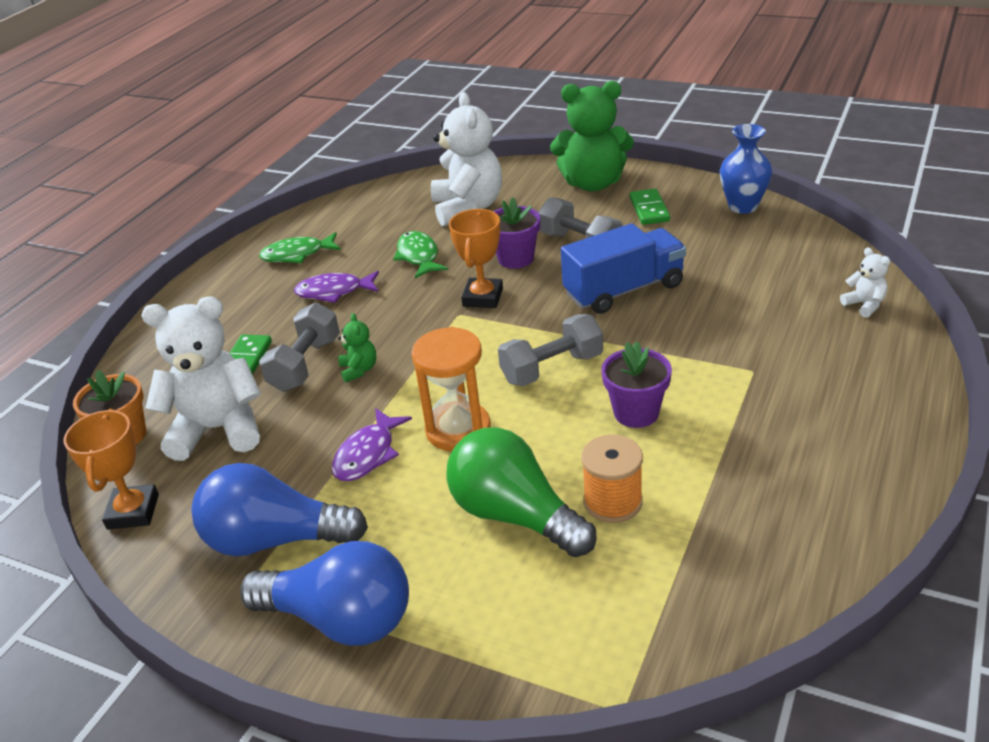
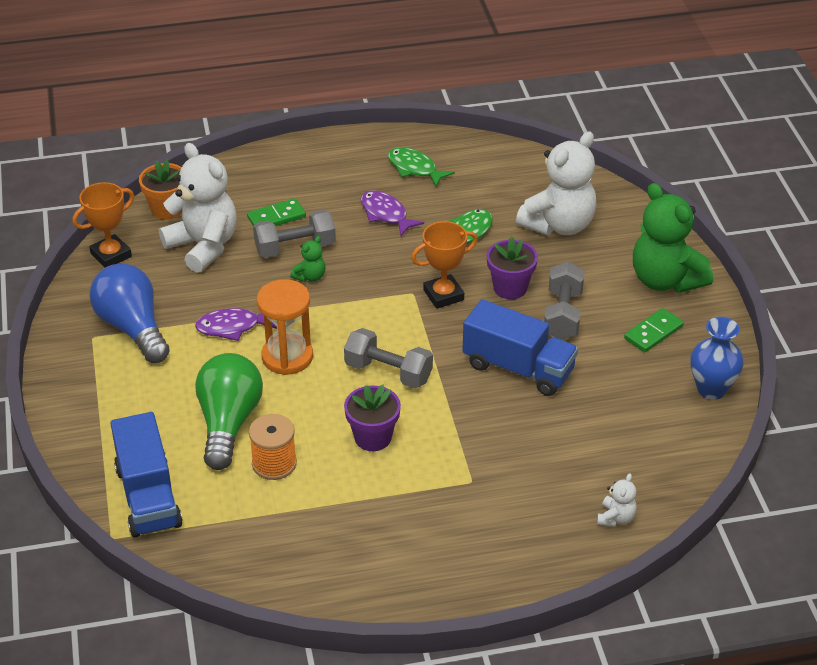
camera: 50 degrees right, 5 degrees up
(341, 619) = (95, 390): blue light bulb -> none
(576, 640) = (148, 496): none -> blue truck

